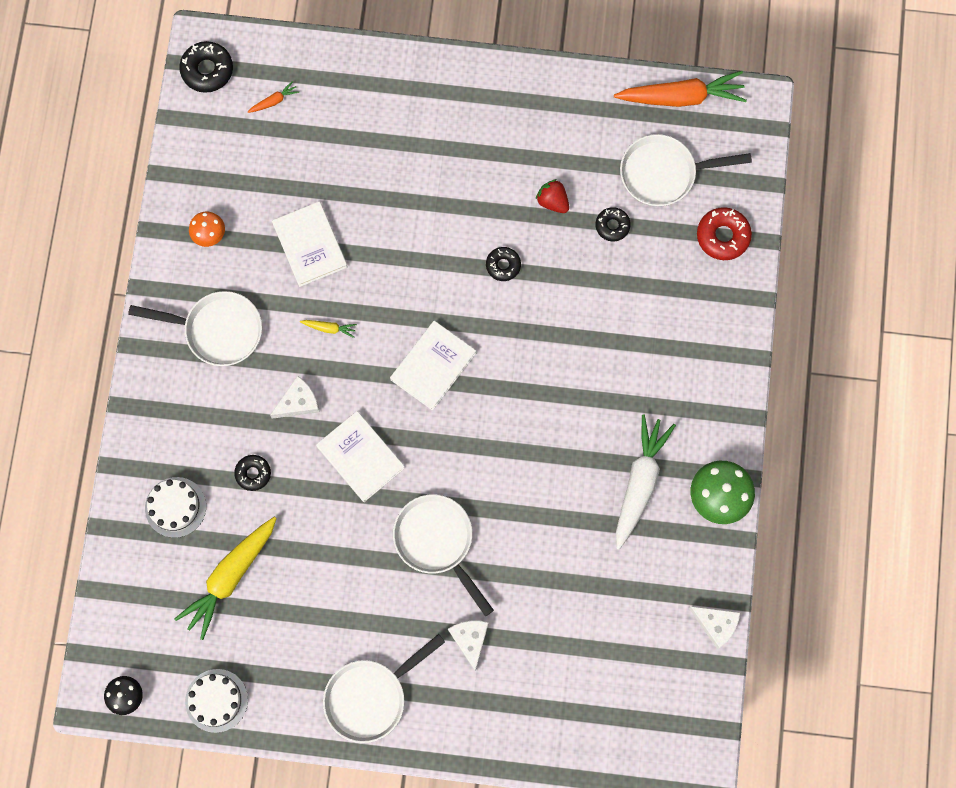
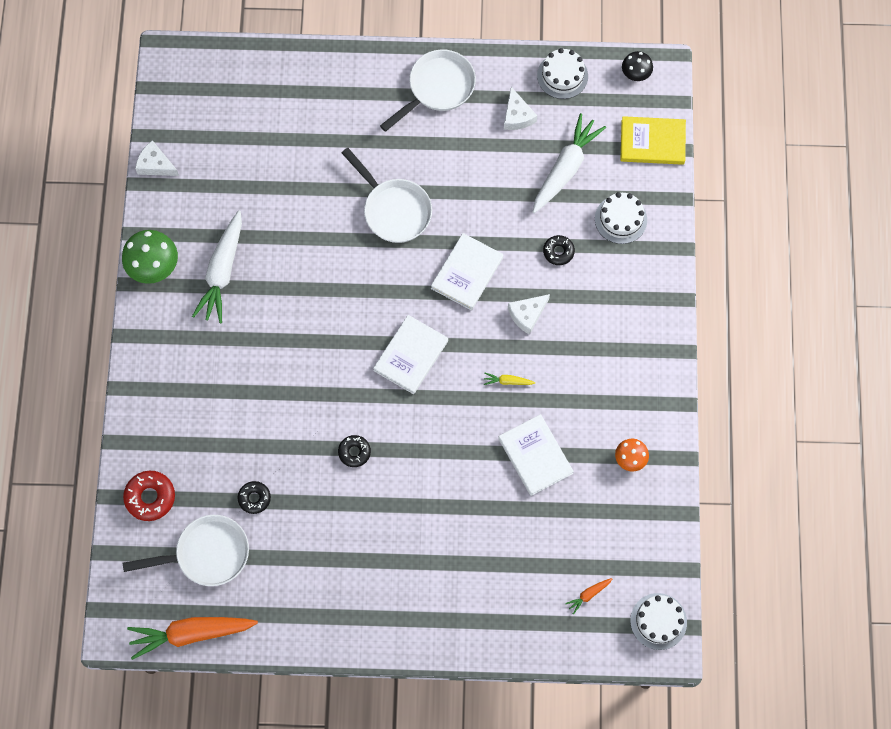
camera: 175 degrees right, 5 degrees down
(122, 602) = (652, 142): none -> yellow book
(207, 70) = (658, 621): black donut -> white cake
(217, 330) = (608, 371): white pan -> none
(230, 577) = (565, 168): yellow carrot -> white carrot
(360, 457) = (467, 273): white book -> white book turned 75 degrees clockwise
(470, 640) = (360, 137): white cheese -> white cheese (517, 116)
(552, 201) = (312, 517): red strawberry -> none

